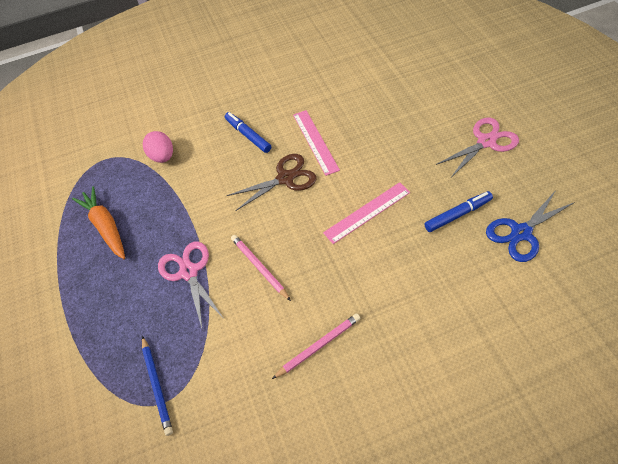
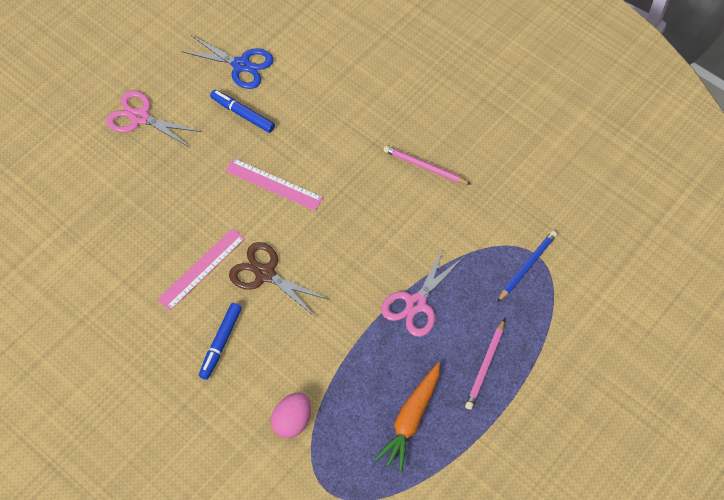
camera: 125 degrees left, 5 degrees up
(259, 267) = (378, 245): pink pencil -> pink pencil (485, 366)

